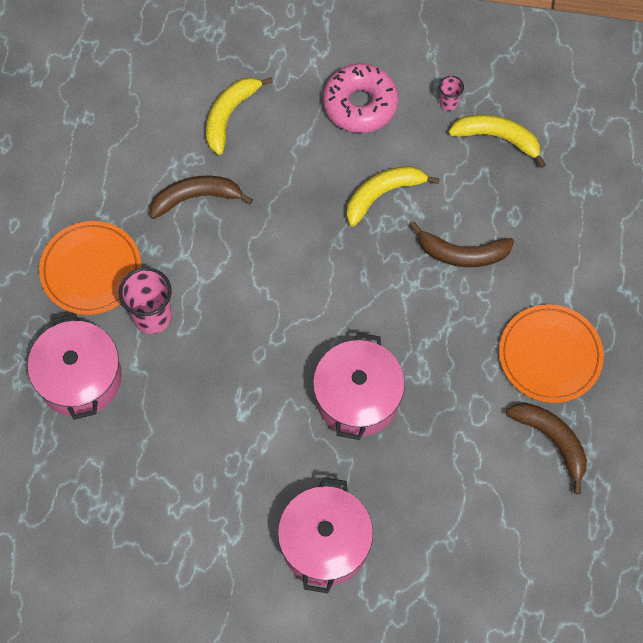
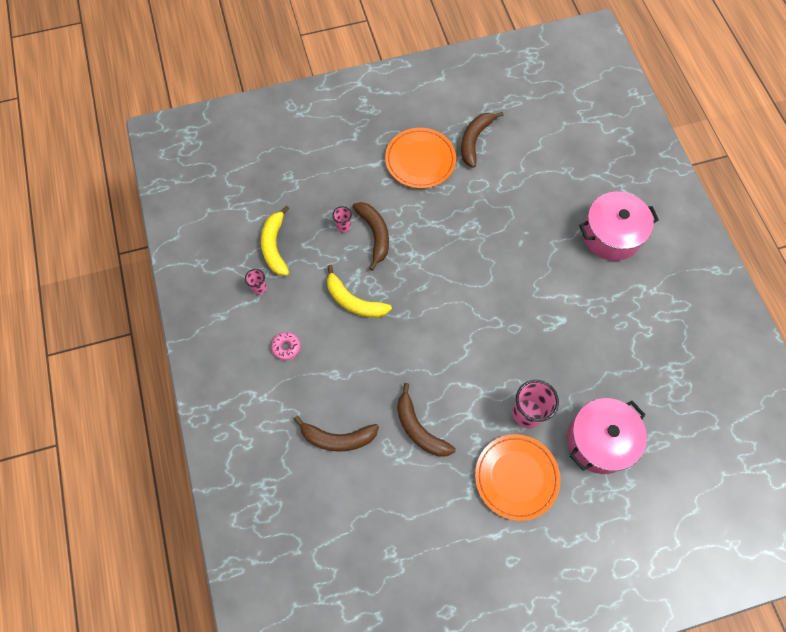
camera: 115 degrees left, 0 degrees up
(229, 115) = (337, 438): yellow banana -> brown banana
(357, 397) = (509, 255): pink pot -> none
(360, 104) = (286, 347): pink donut -> pink donut, size x0.48
(490, 223) = (343, 226): none -> pink cup

